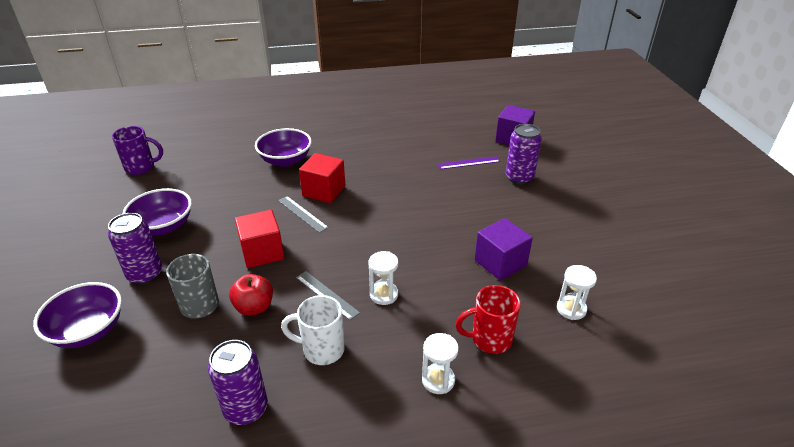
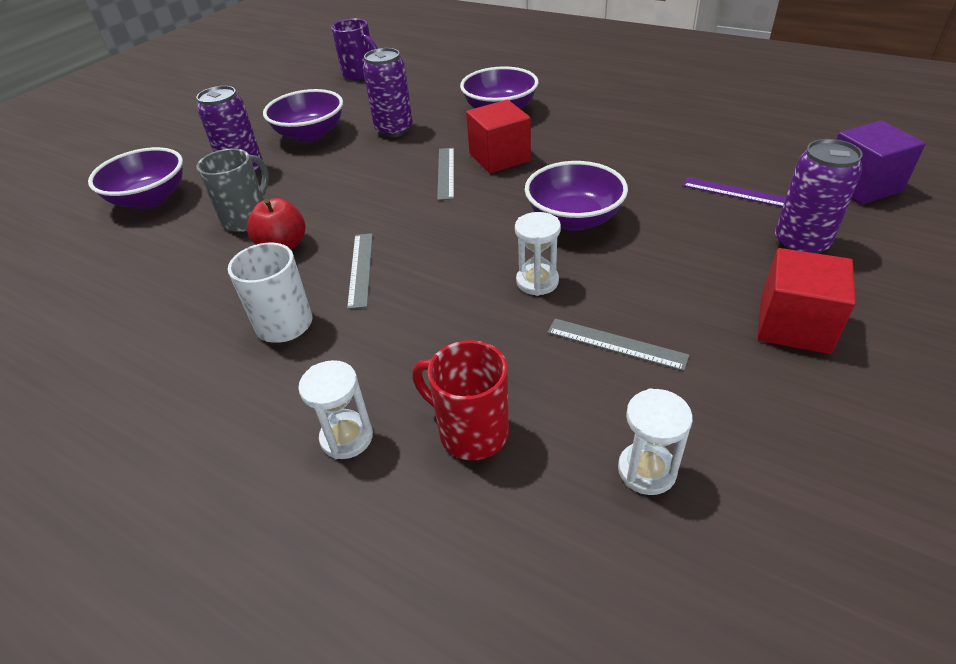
camera: 45 degrees right, 5 degrees up
(246, 409) = (154, 338): purple can -> purple can (394, 130)
(262, 252) = (358, 195): red cube -> red cube (794, 325)
(384, 294) = (417, 301): white hourglass -> white hourglass (537, 281)
(409, 210) = (574, 219): none -> purple bowl
(500, 263) = (616, 344): purple cube -> grey ruler

